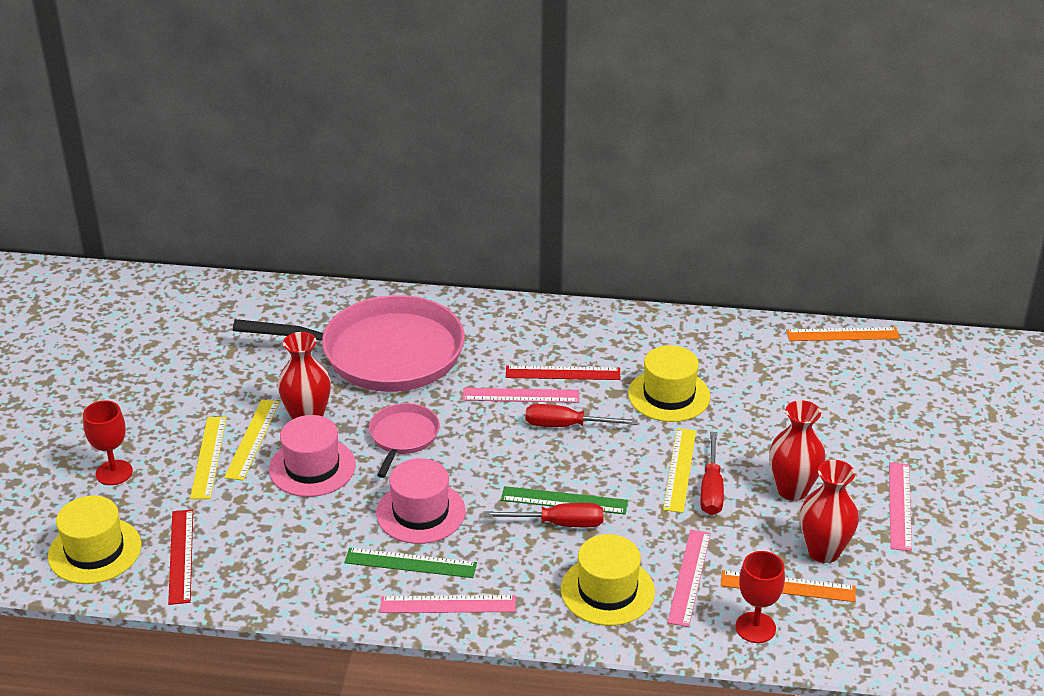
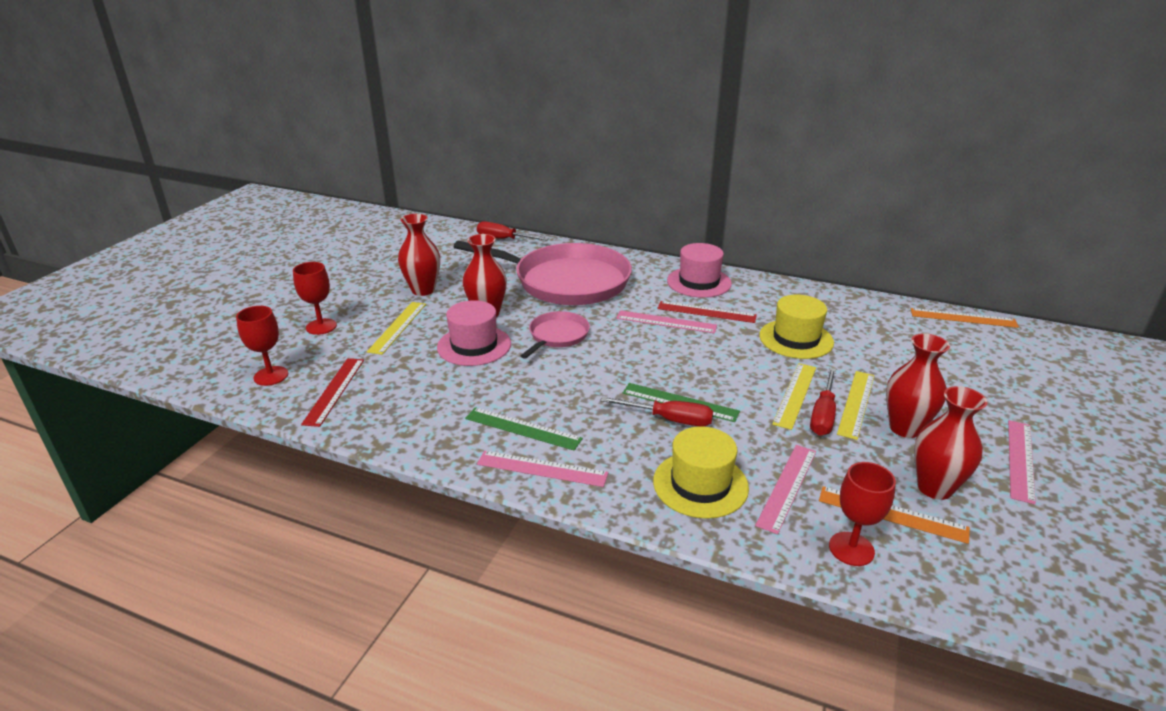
camera: 15 degrees right, 5 degrees down
(95, 551) = (271, 376): yellow hat -> red goblet
(212, 396) = (423, 290): none -> red vase
(252, 439) = (437, 320): yellow ruler -> yellow ruler (856, 403)
(420, 512) = (548, 391): pink hat -> pink hat (699, 282)
(566, 426) = (699, 348): red screwdriver -> red screwdriver (504, 239)

